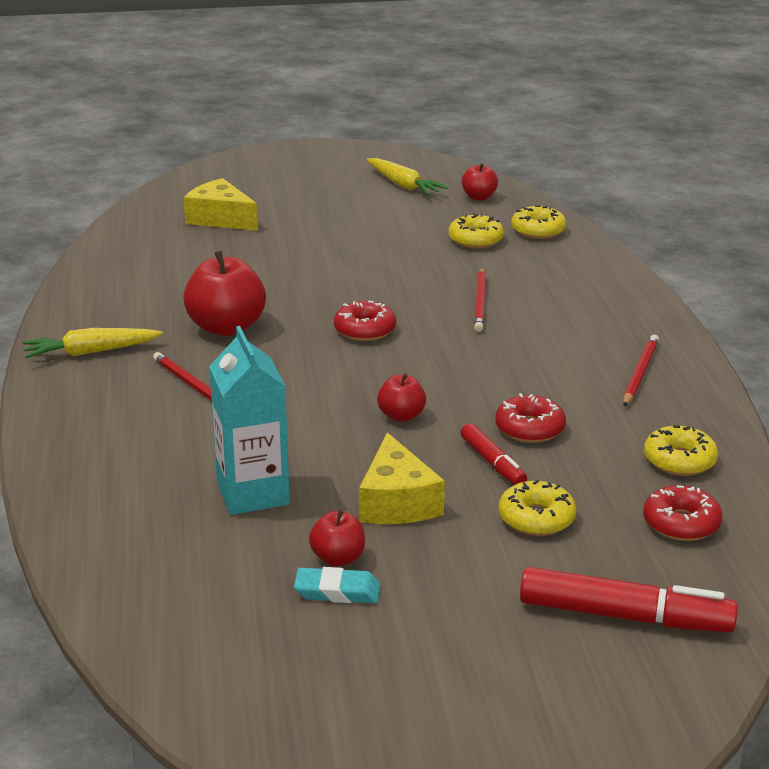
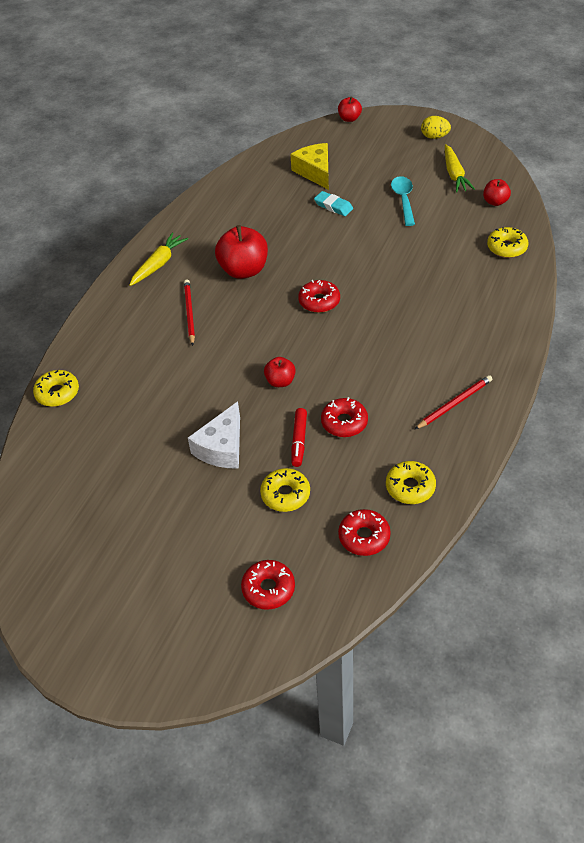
camera: 35 degrees right, 20 degrees up
(91, 352) = (158, 264): yellow carrot -> yellow carrot turned 105 degrees clockwise
(252, 494) = (155, 408): turquoise carton -> none
(337, 591) = (139, 498): turquoise eraser -> turquoise eraser (333, 206)
(338, 558) = (158, 475): red apple -> red apple (349, 119)
(341, 160) = (434, 137): none -> yellow egg
(366, 219) = (403, 200): none -> turquoise spoon
(397, 502) = (222, 447): yellow cheese -> white cheese
(475, 240) = (457, 243): yellow donut -> yellow donut (57, 393)
(480, 302) = (409, 302): red pencil -> none
(624, 616) = (268, 589): red marker -> red donut

